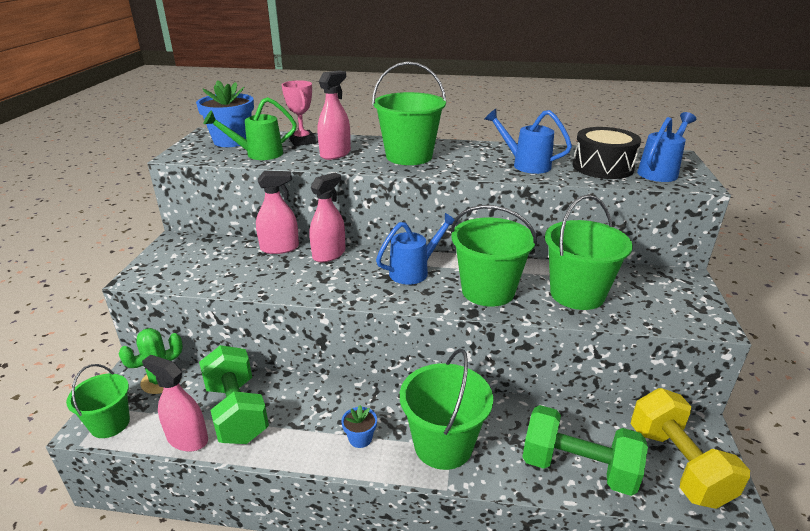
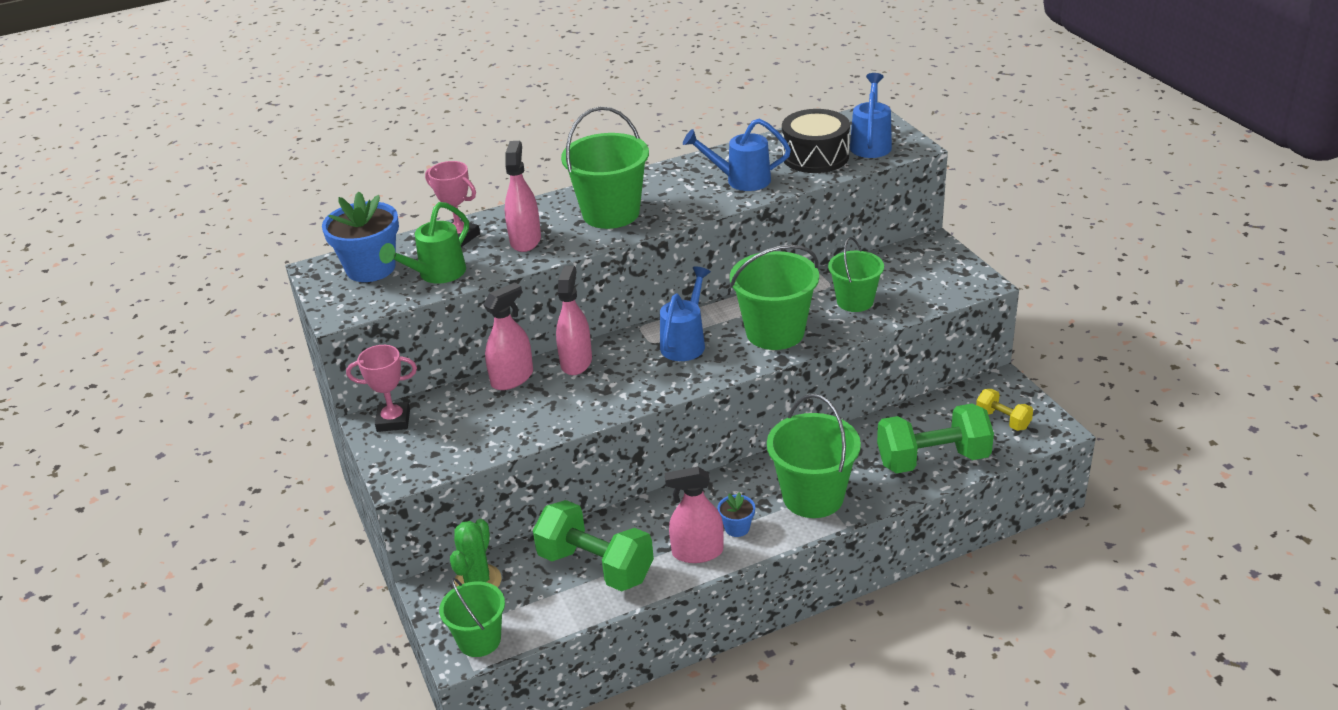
camera: 30 degrees left, 5 degrees up
(185, 244) = (393, 420): none -> pink trophy
(187, 439) = (576, 610): pink spray bottle -> pink spray bottle (697, 552)
(577, 294) = (855, 301): green bucket -> green bucket, size x0.64
(677, 465) = (1003, 420): yellow dumbbell -> yellow dumbbell, size x0.51

